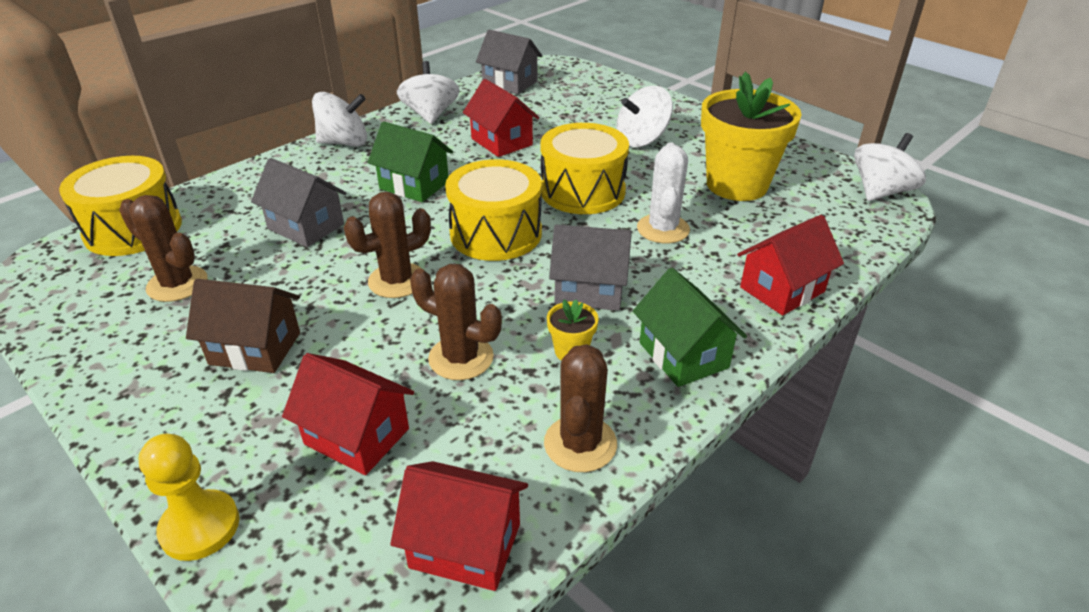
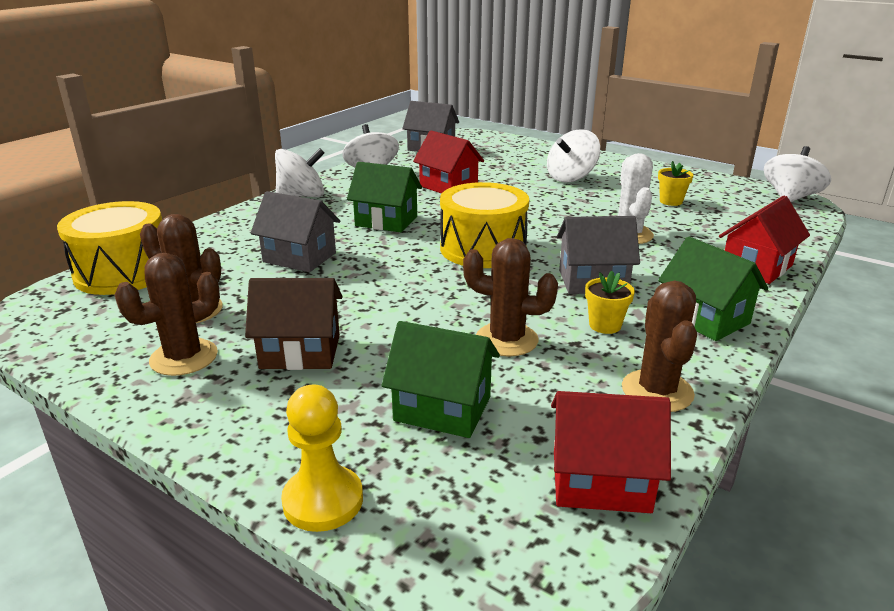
camera: 10 degrees left, 10 degrees down
(356, 436) = (442, 409): red house -> green house
(397, 281) = (411, 289): brown cactus -> brown cactus (184, 357)
(582, 191) = (542, 214): yellow drum -> none
(737, 185) = (671, 201): yellow flower pot -> yellow flower pot, size x0.41

